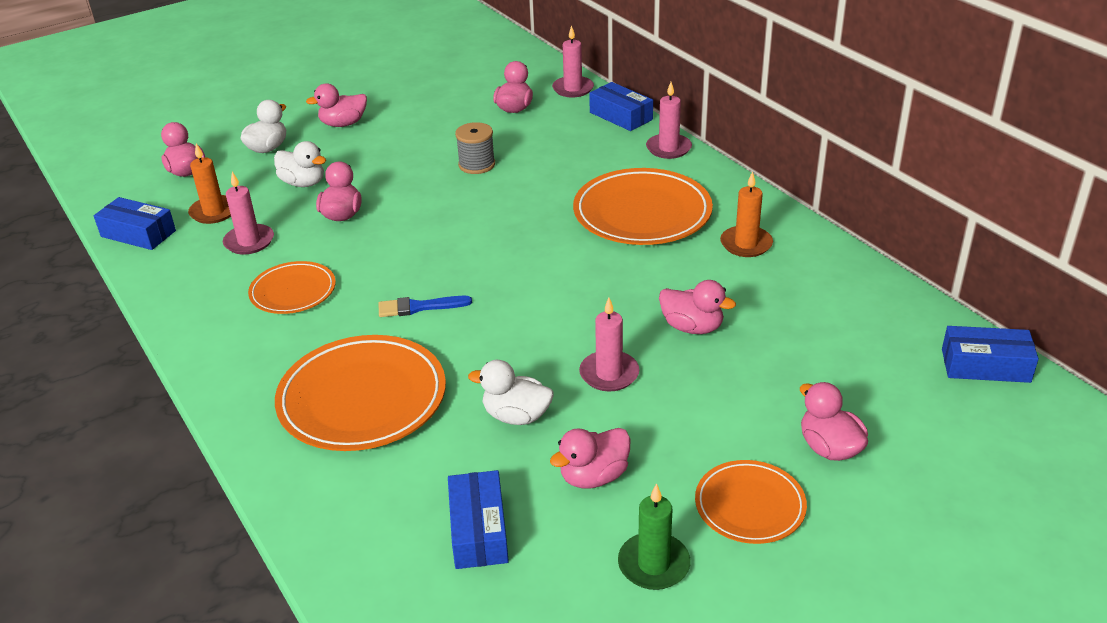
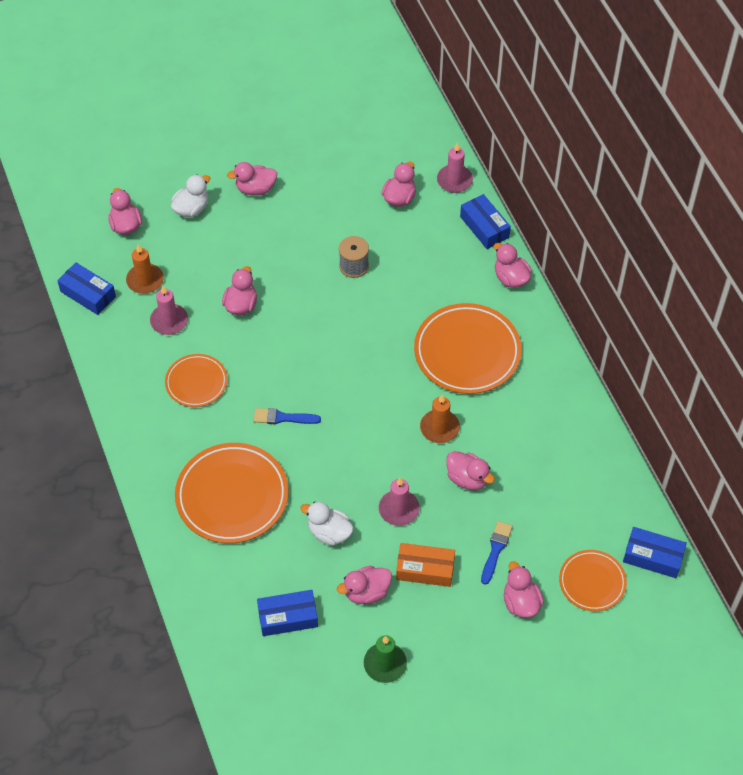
camera: 10 degrees right, 20 degrees up
(303, 183) = (215, 260): white duck -> none
(479, 530) = (288, 617): blue box -> blue box turned 75 degrees clockwise
(668, 148) = (511, 278): pink candle -> pink duck
(672, 434) = (425, 569): none -> orange box
(746, 244) = (534, 403): orange candle -> orange candle (439, 428)
(749, 506) = (455, 635): orange plate -> orange plate (592, 582)
(764, 394) = (496, 550): none -> blue brush

